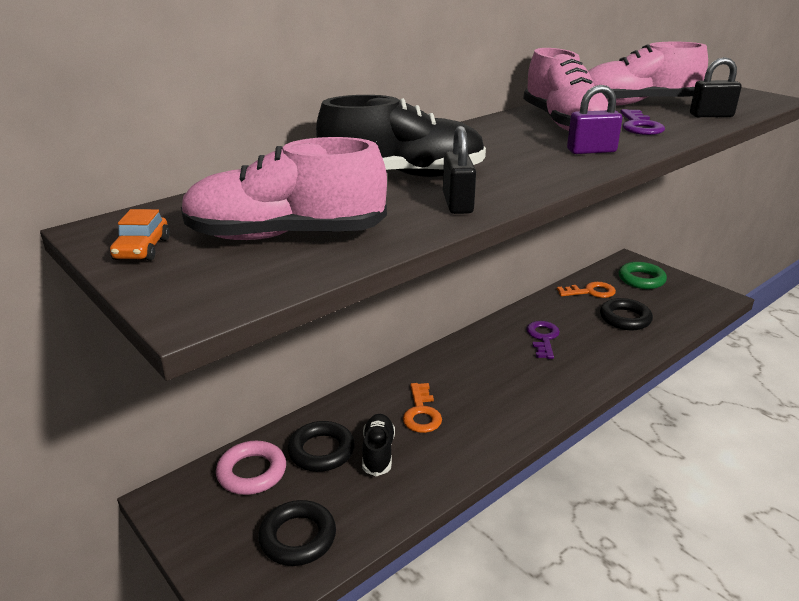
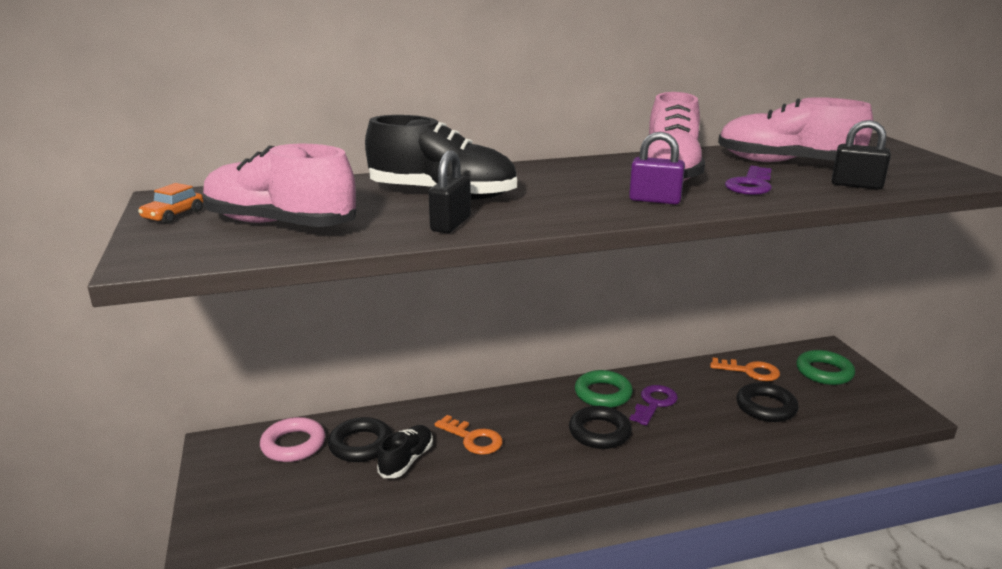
camera: 25 degrees right, 5 degrees down
(298, 537) = (286, 506): black ring -> black ring (599, 432)
(421, 413) = (473, 439): orange key -> orange key turned 75 degrees counterclockwise
(496, 340) = (603, 394): none -> green ring

